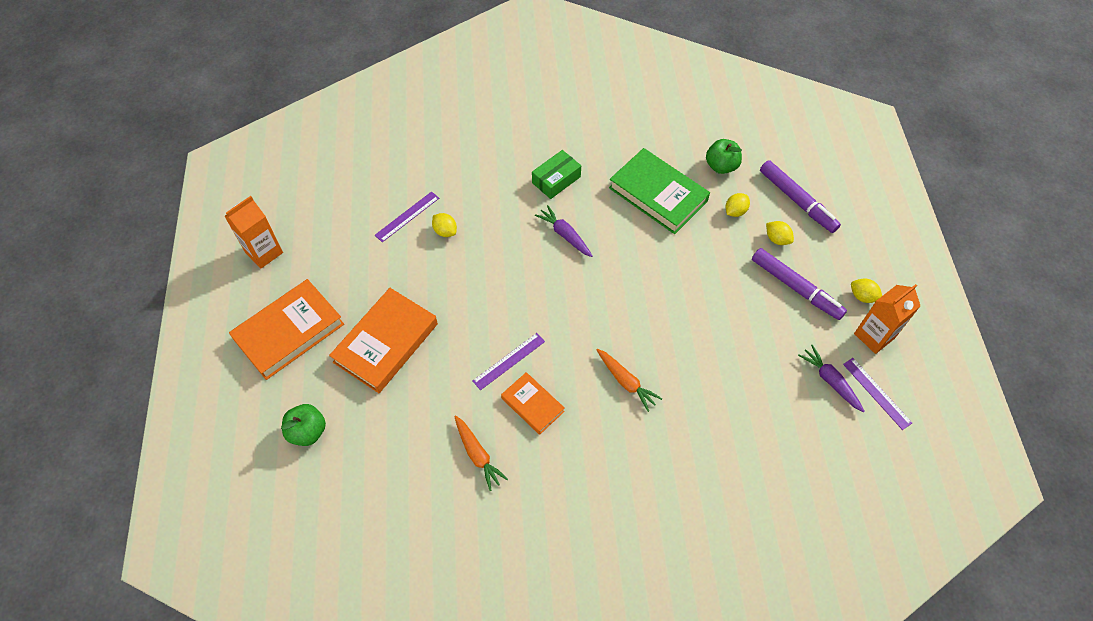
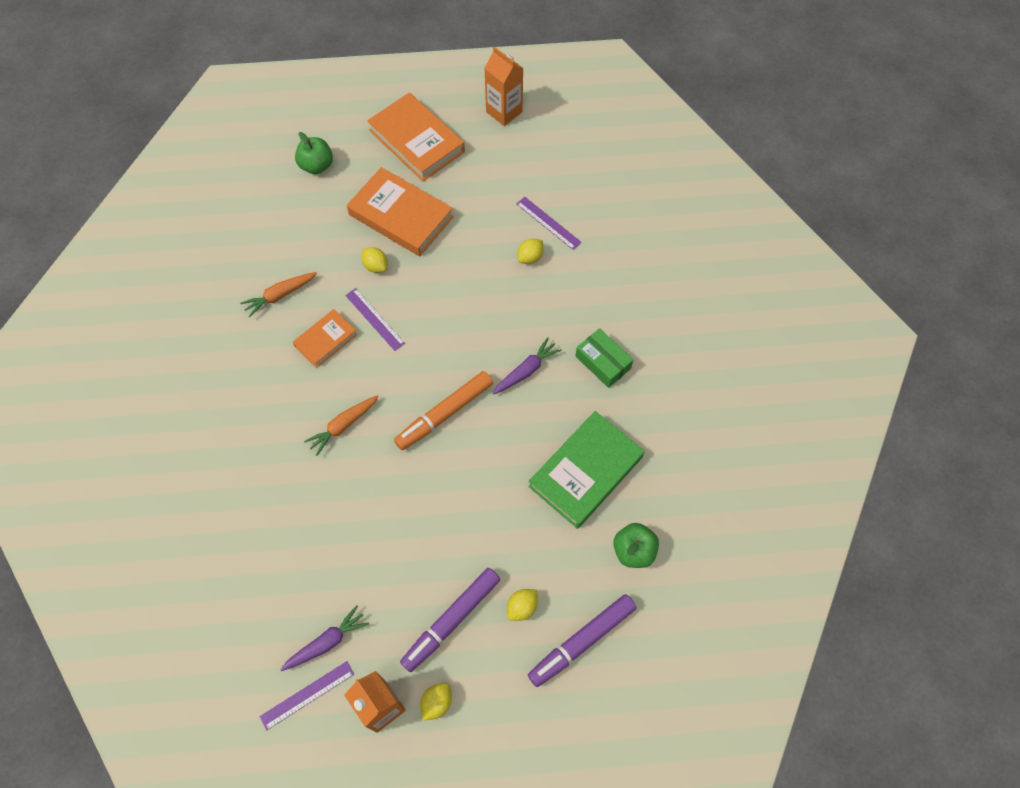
camera: 90 degrees right, 5 degrees up
(610, 297) = (445, 414): none -> orange marker
(735, 211) = (563, 561): yellow lemon -> yellow lemon (376, 266)

